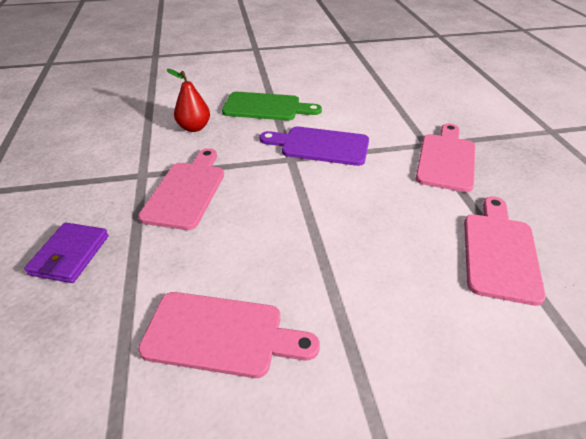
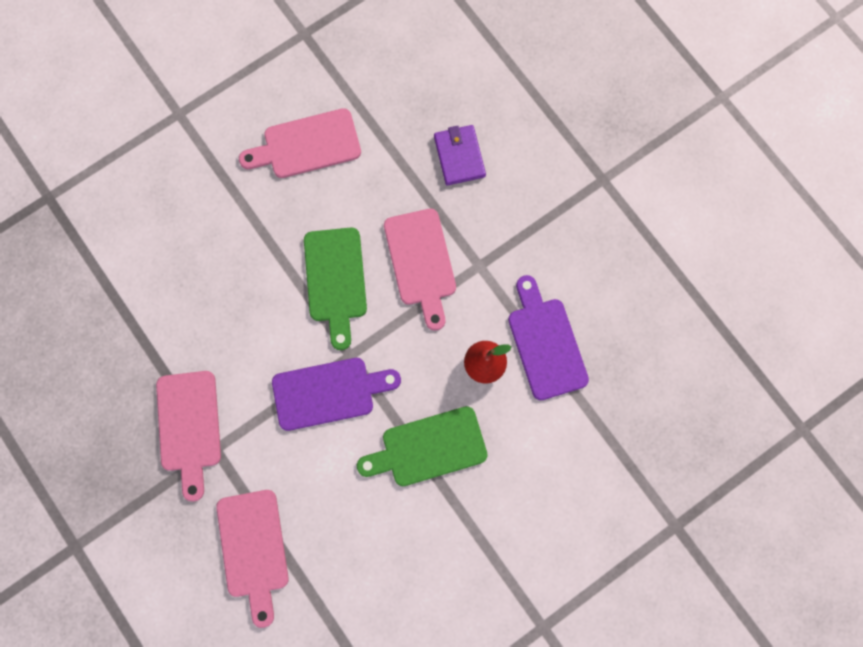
camera: 155 degrees right, 35 degrees up
(142, 125) = (546, 343): none -> purple cutting board
(271, 204) = (335, 280): none -> green cutting board
(500, 252) = (128, 306): pink cutting board -> pink cutting board (253, 549)

